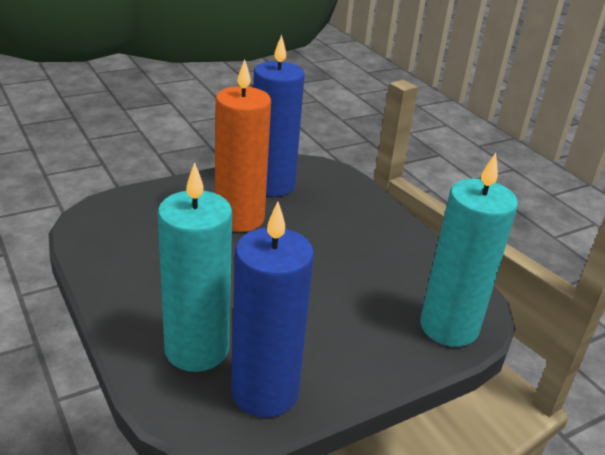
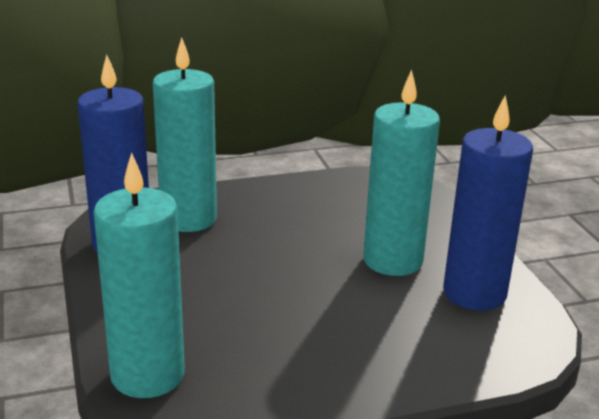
camera: 105 degrees right, 5 degrees down
(239, 218) = (393, 260): orange candle -> turquoise candle

